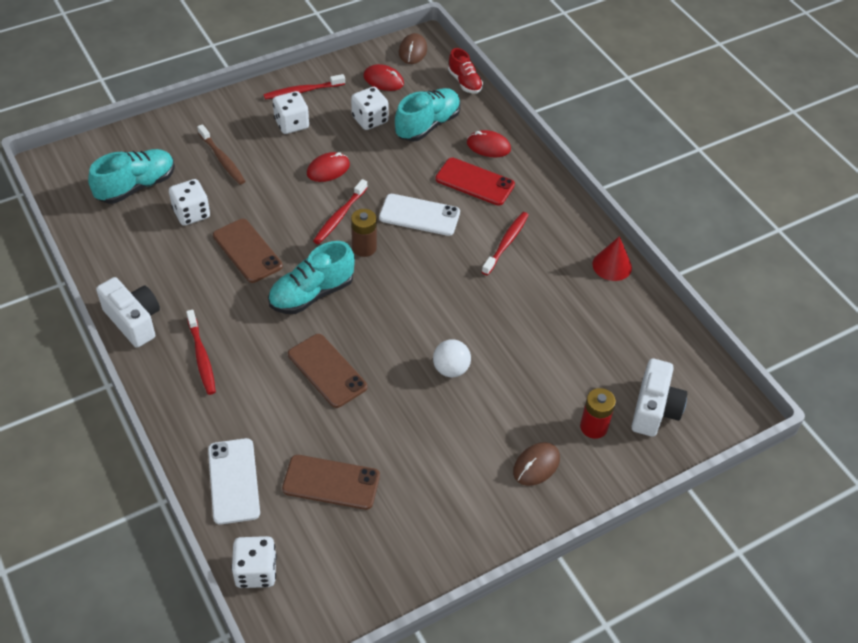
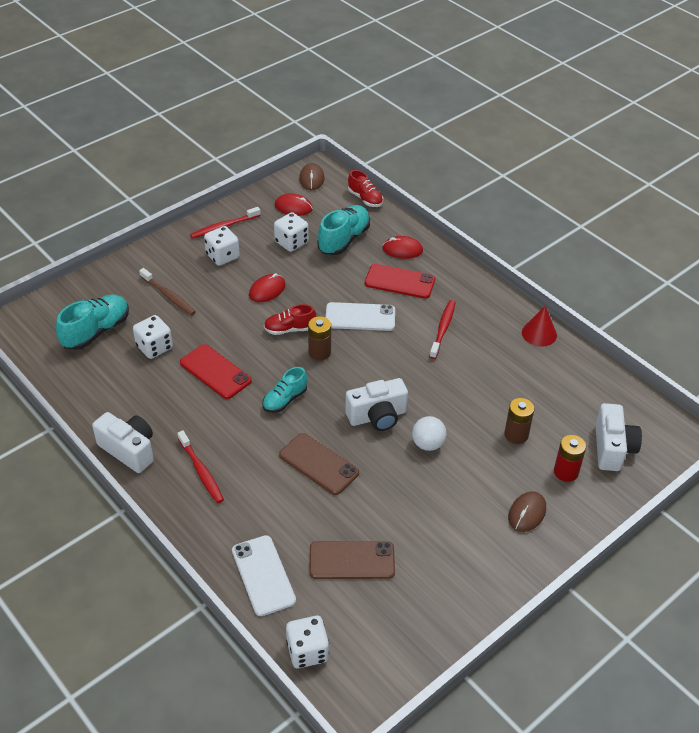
camera: 10 degrees left, 5 degrees down
(247, 251) = (215, 372): brown phone -> red phone
(311, 294) = (285, 400): turquoise shoe -> turquoise shoe, size x0.63
(339, 216) = (289, 329): red toothbrush -> red shoe
(405, 329) = (377, 416): none -> white camera
(551, 375) = (516, 435): none -> brown battery

